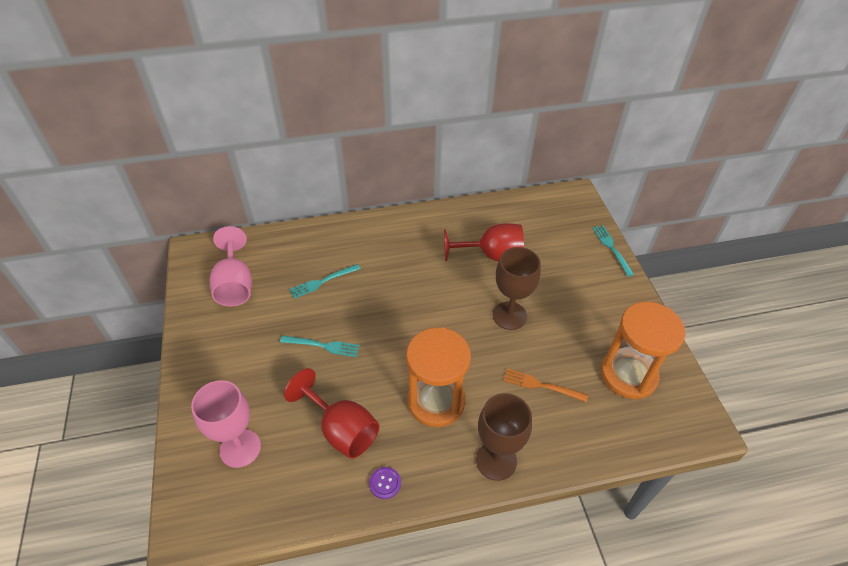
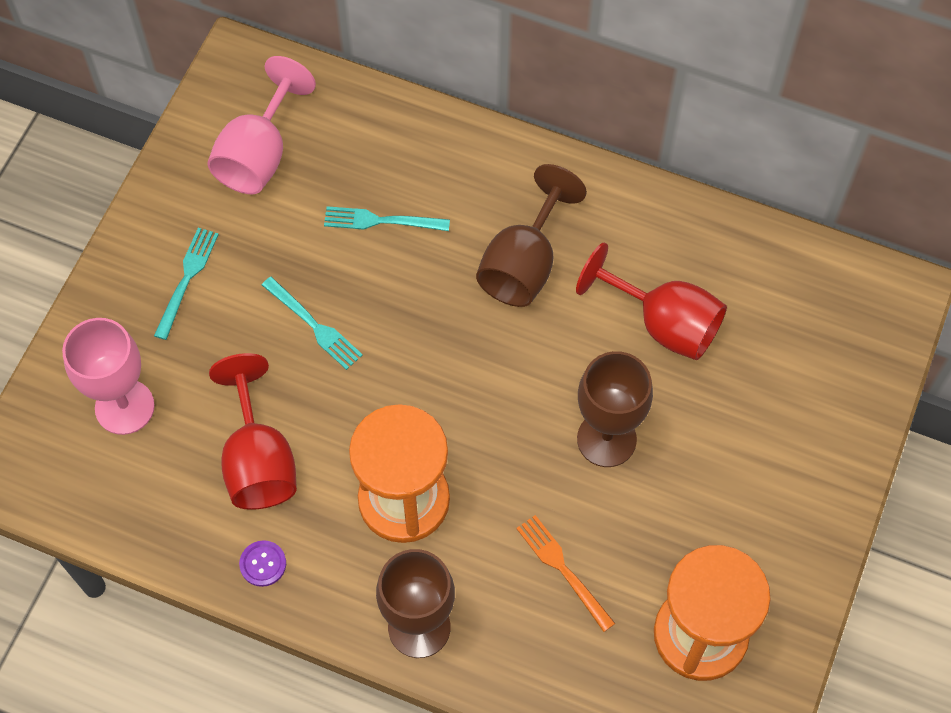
camera: 35 degrees right, 15 degrees up
(408, 264) = (524, 264): none -> brown goblet
(611, 248) = (869, 425): turquoise fork -> turquoise fork (187, 278)

